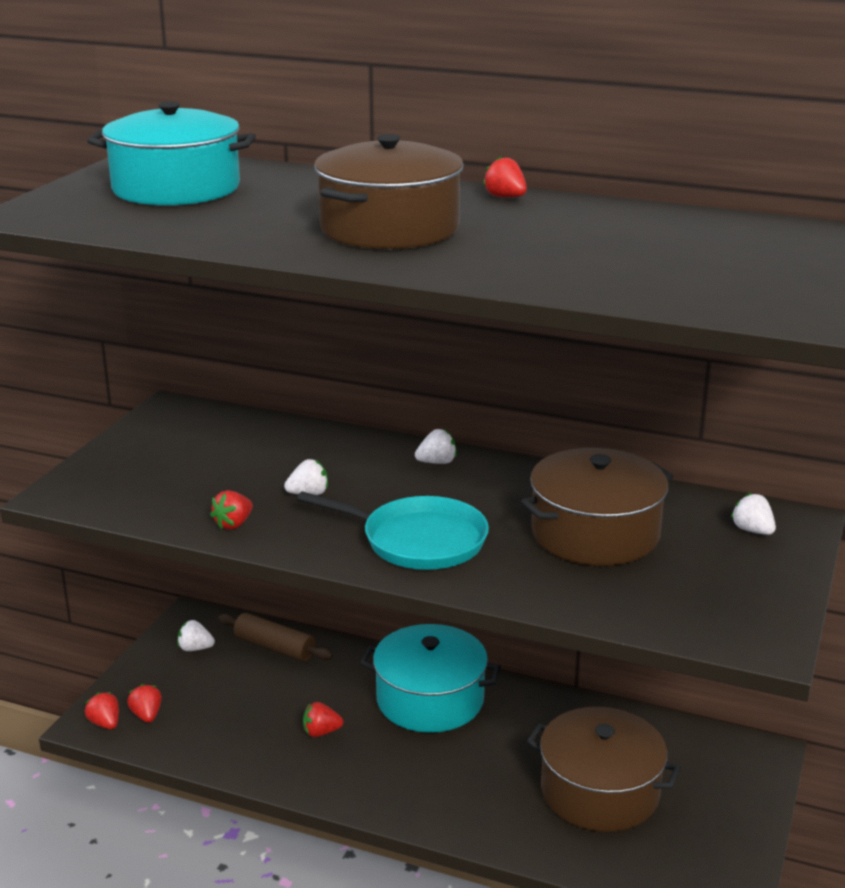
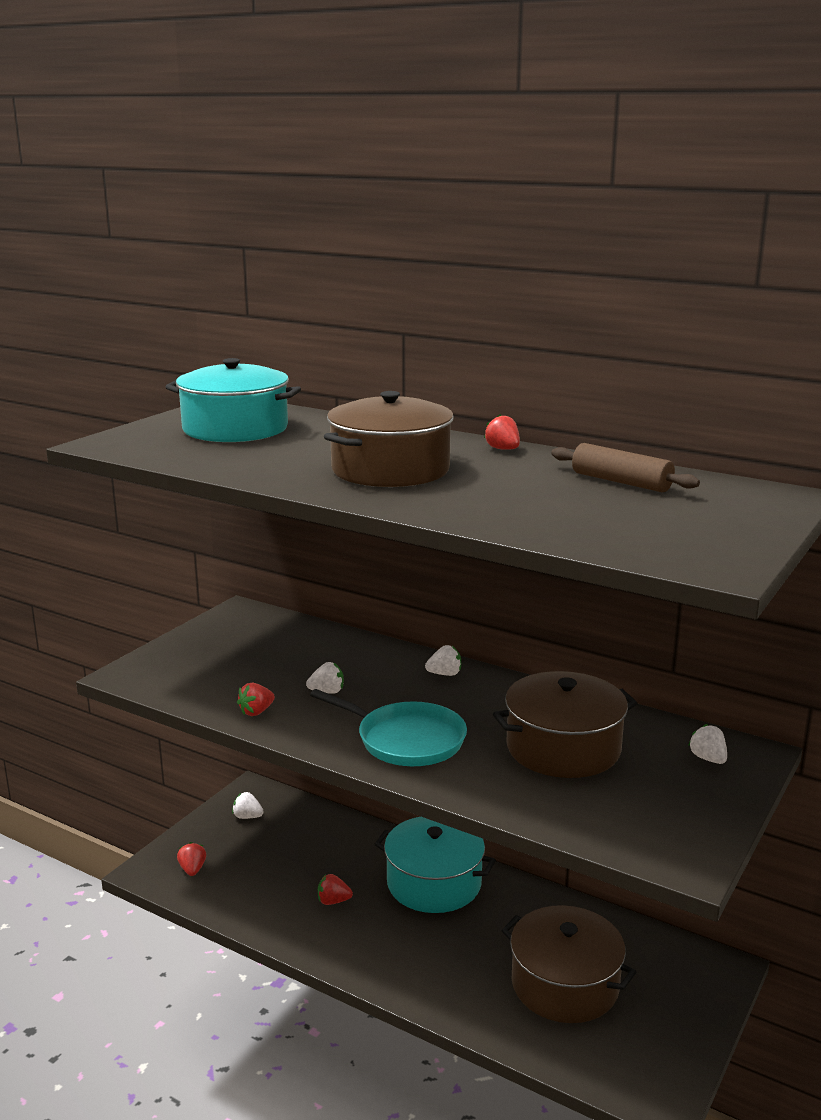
camera: 10 degrees right, 5 degrees down
(105, 723) = (157, 872): red strawberry -> none
(274, 647) = (313, 822): brown rolling pin -> brown rolling pin (621, 482)

